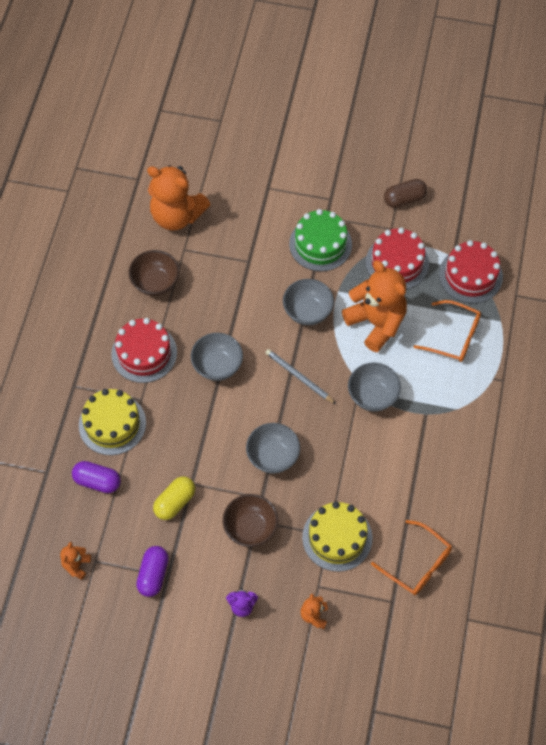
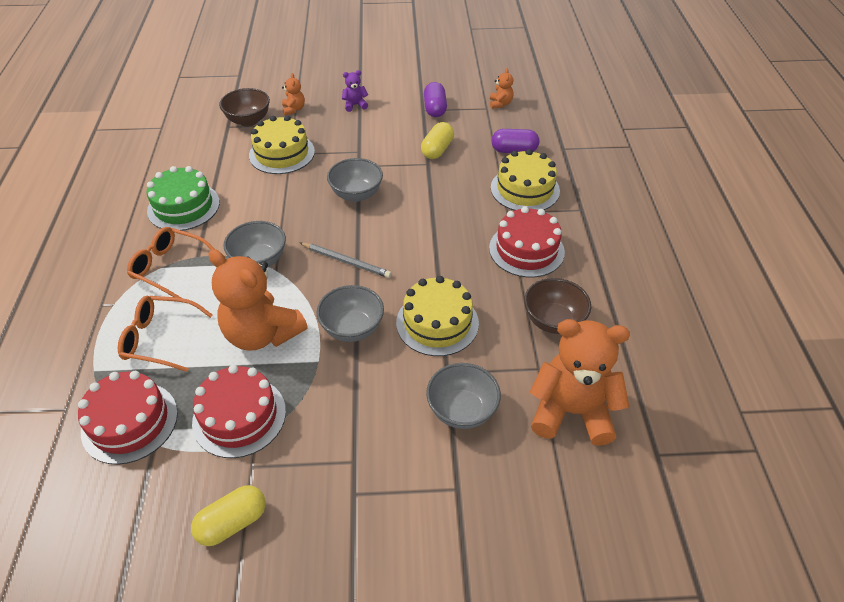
camera: 165 degrees right, 15 degrees down
(217, 366) = (441, 254): grey bowl -> grey bowl (462, 410)
(242, 301) = (437, 323): none -> yellow cake
(250, 528) = (362, 146): brown bowl -> brown bowl (248, 120)
(320, 244) = (354, 418): green cake -> green cake (183, 206)
(404, 199) = (232, 522): brown capsule -> yellow capsule
(417, 564) = (205, 150): orange glasses -> orange glasses (170, 267)

